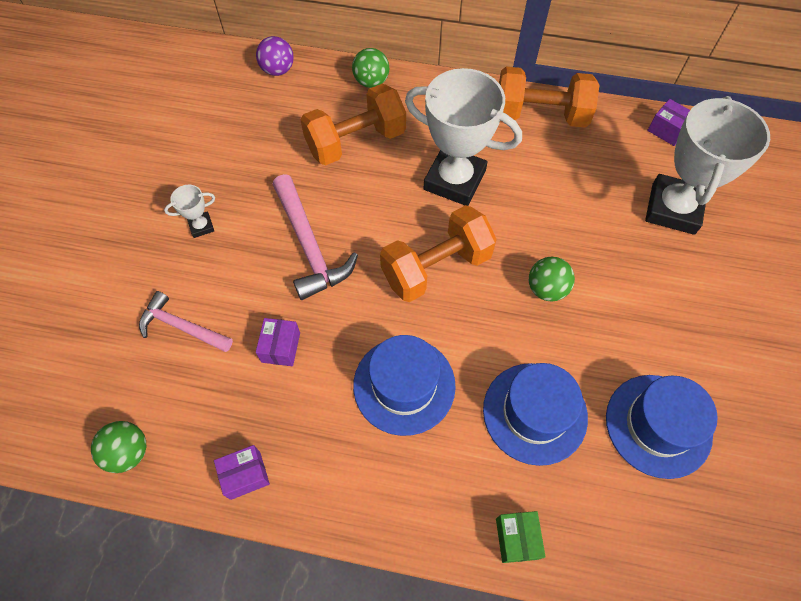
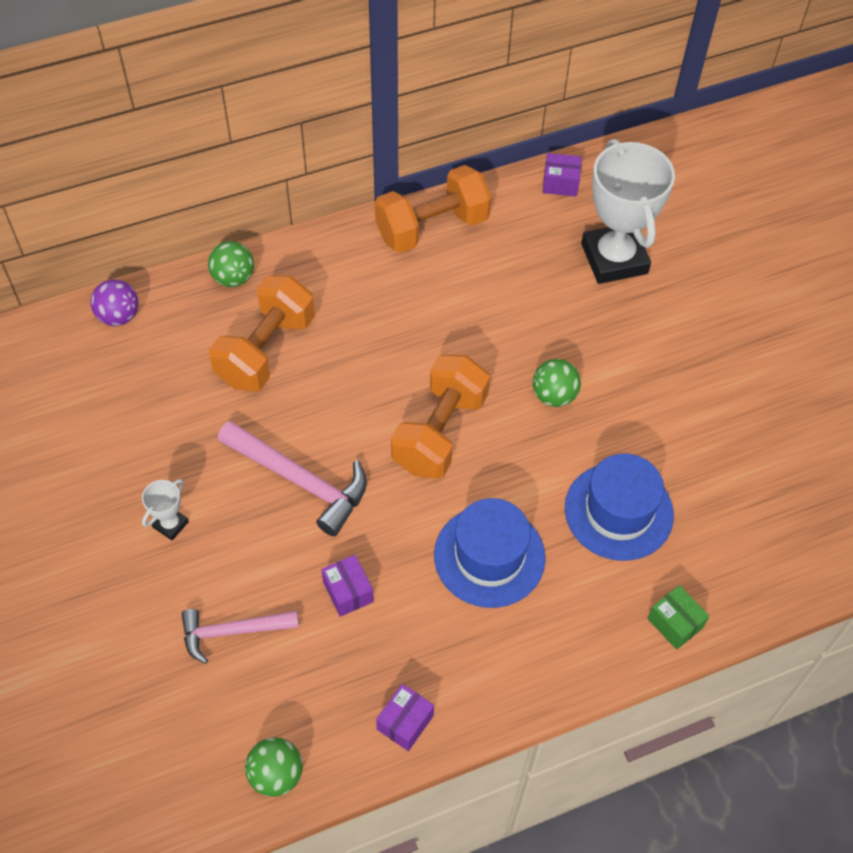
camera: 35 degrees left, 5 degrees down
(454, 180) = (396, 337): white trophy -> none
(658, 425) = (724, 461): blue hat -> none

